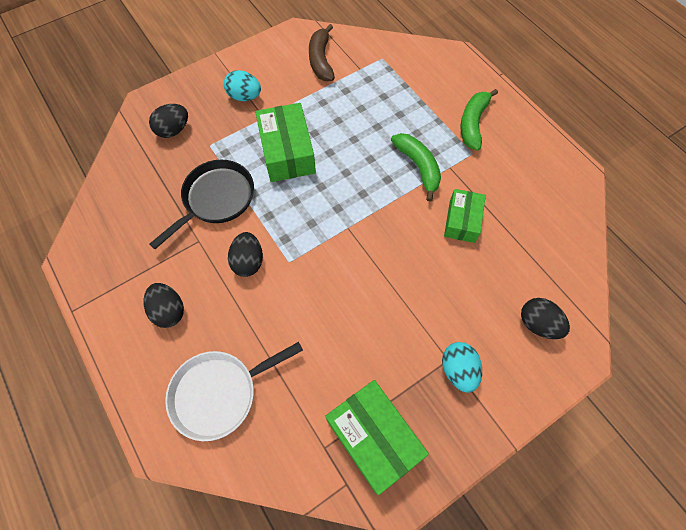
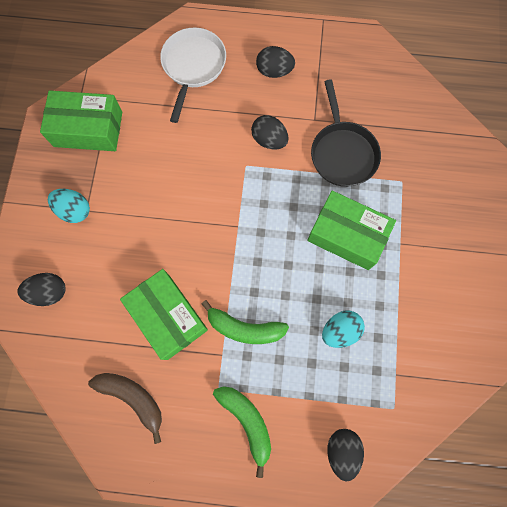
camera: 130 degrees right, 10 degrees up
(173, 130) = (440, 165): black egg -> black egg (342, 450)
(245, 96) = (438, 244): turquoise egg -> turquoise egg (340, 330)
(321, 60) = (435, 346): brown banana -> brown banana (133, 398)
(462, 221) = (168, 316): green box -> green box, size x1.56

